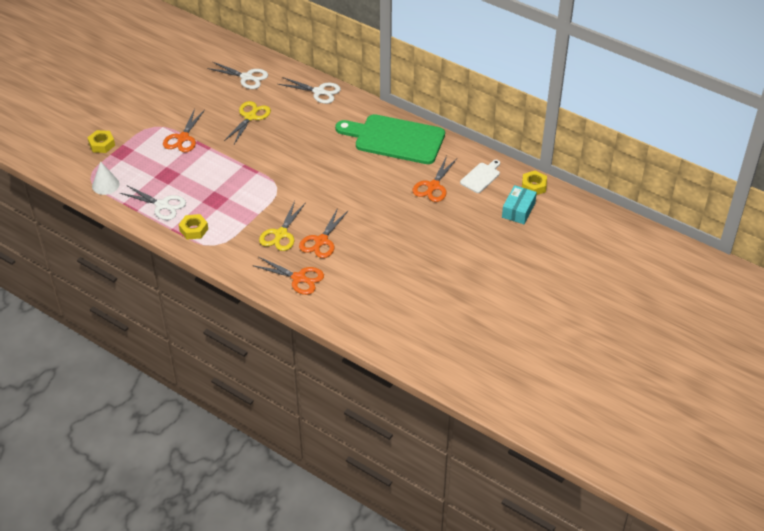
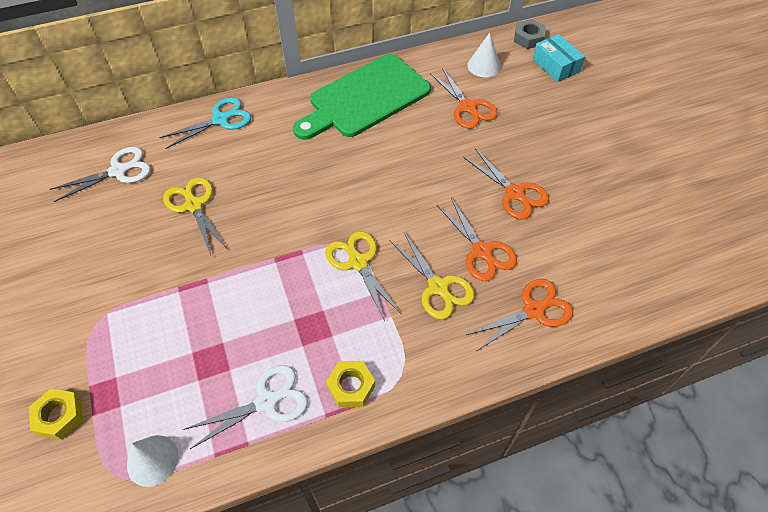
camera: 55 degrees left, 10 degrees up
(183, 138) = (156, 301): orange scissors -> orange scissors (515, 193)
(269, 196) = (358, 262): none -> yellow scissors
(319, 92) = (221, 119): white scissors -> turquoise scissors
(481, 177) = (484, 66): white cutting board -> white cone
(533, 186) = (528, 38): yellow nut -> grey nut

